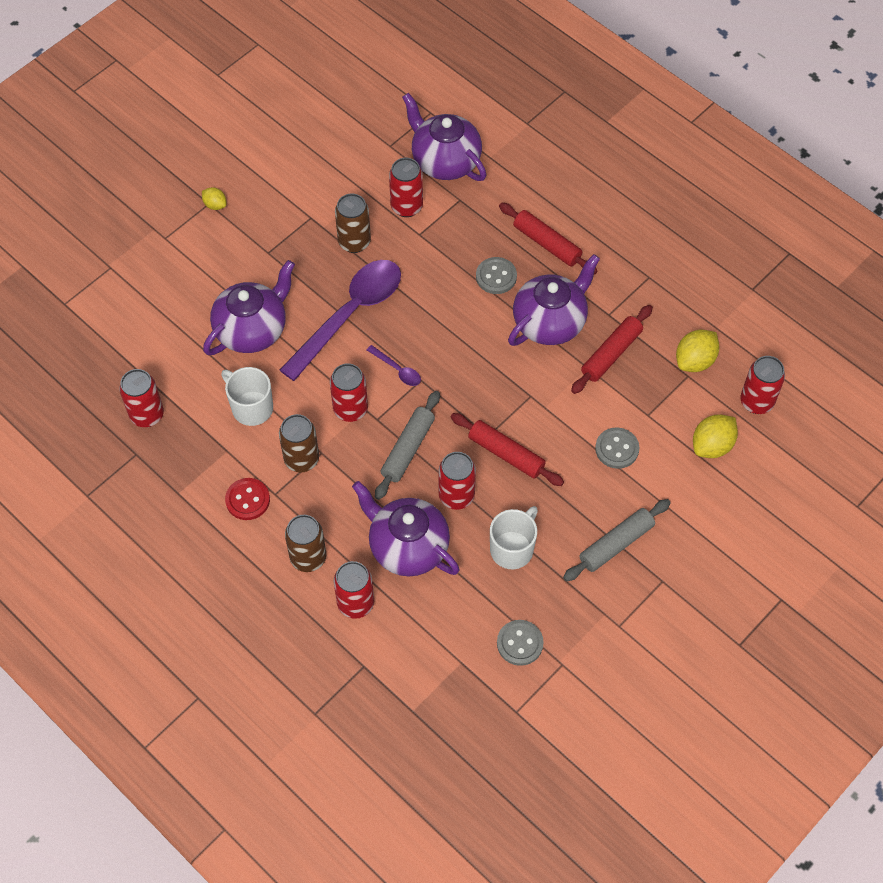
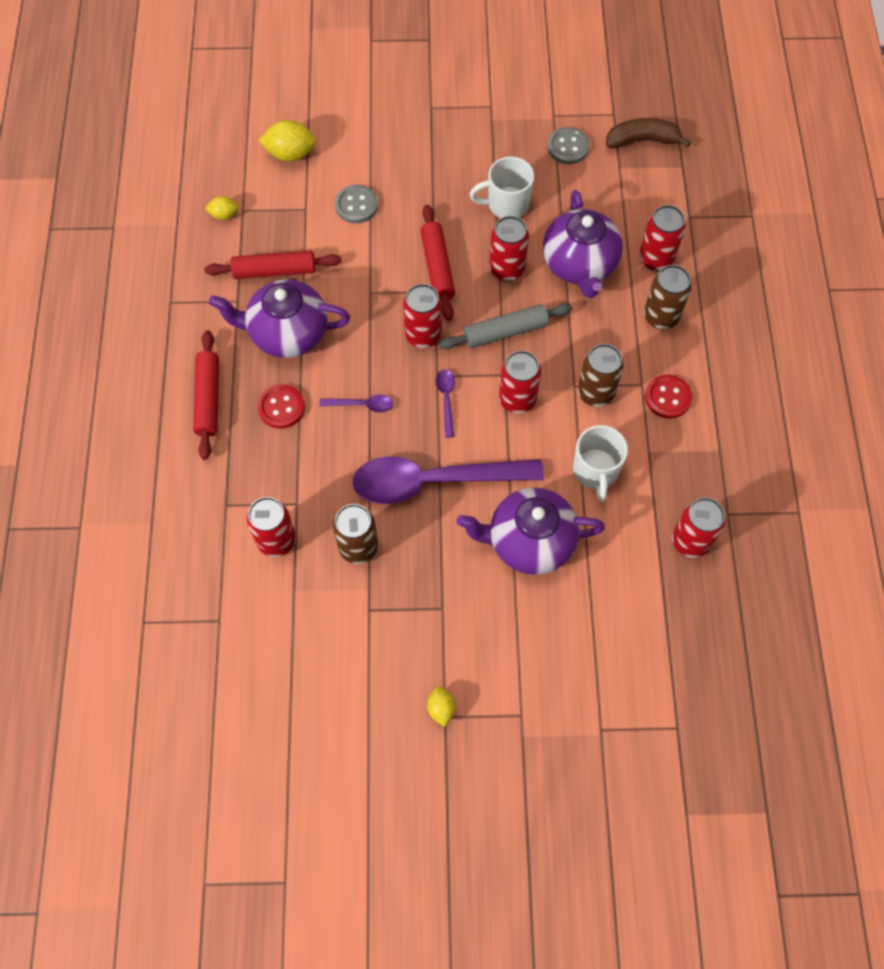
camera: 135 degrees left, 5 degrees up
(445, 161) = (192, 556): purple teapot -> none
(448, 320) = (362, 405): none -> purple spoon
(468, 706) = (642, 140): none -> brown banana
(496, 276) = (281, 407): grey button -> red button
(616, 544) = (433, 150): grey rolling pin -> none
(695, 361) = (224, 215): yellow lemon -> yellow lemon, size x0.58
(756, 402) = (222, 154): red can -> red can (423, 335)

